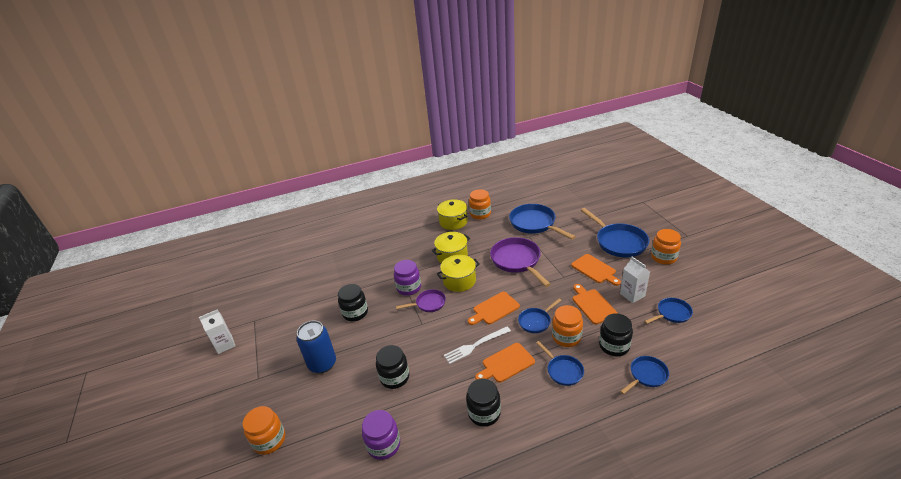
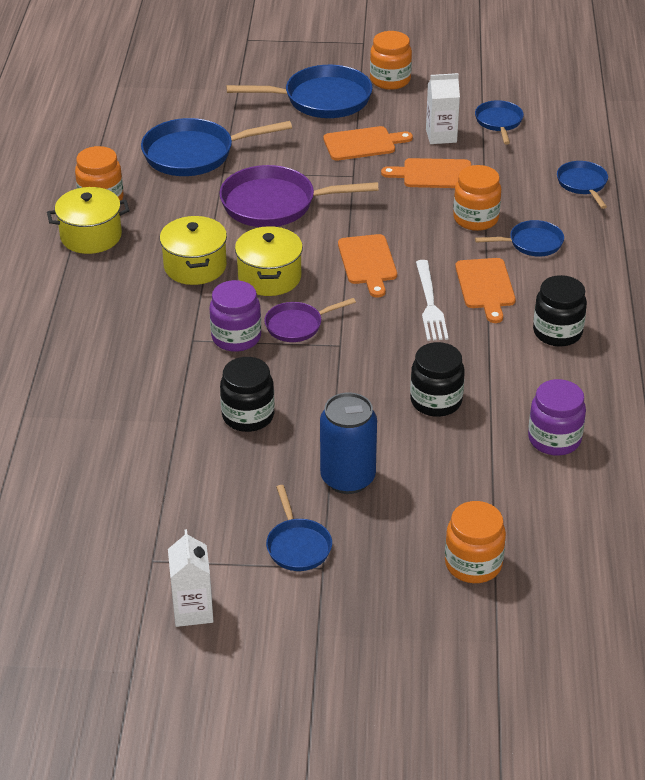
camera: 70 degrees left, 5 degrees up
(428, 303) = (297, 325): purple pan -> purple pan turned 120 degrees counterclockwise
(536, 321) = (425, 233): blue pan -> blue pan (297, 546)
(614, 346) = (519, 188): black jar -> none

